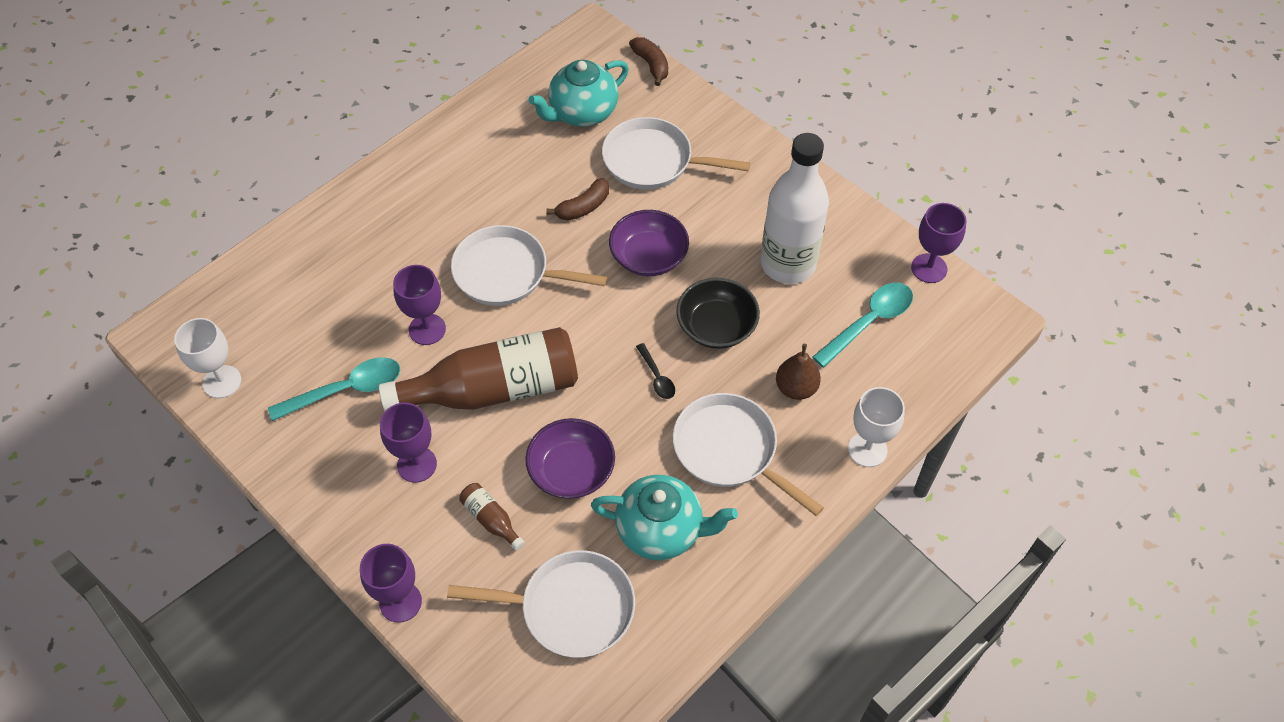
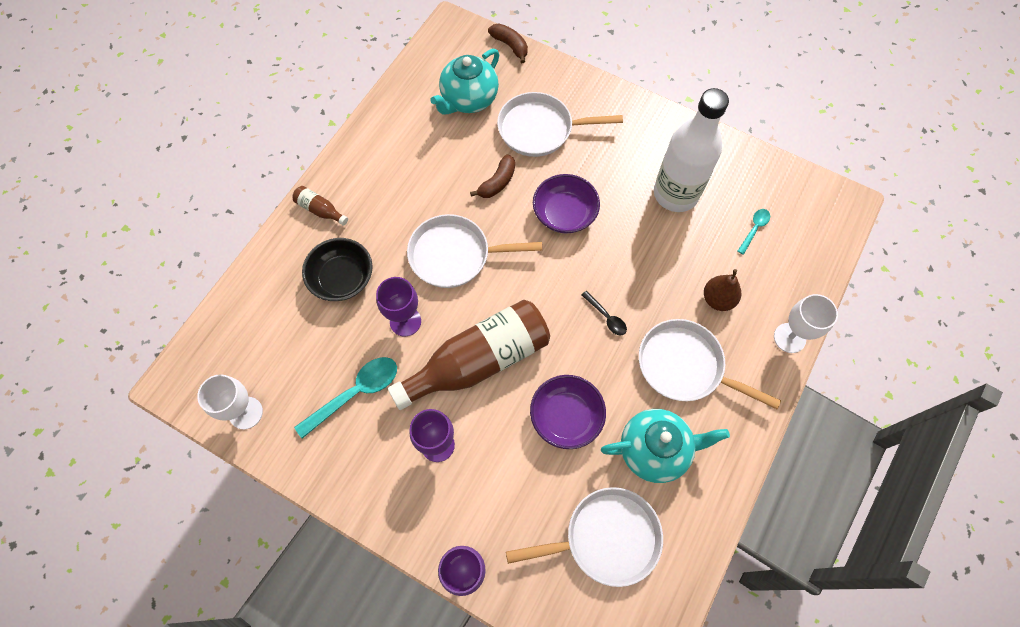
camera: 15 degrees left, 10 degrees up
(491, 520) = (515, 478): brown bottle -> brown bottle (320, 210)
(716, 326) = (638, 261): black bowl -> black bowl (342, 278)
(869, 322) = (754, 229): turquoise spoon -> turquoise spoon, size x0.54
(929, 268) = (784, 172): purple goblet -> none

